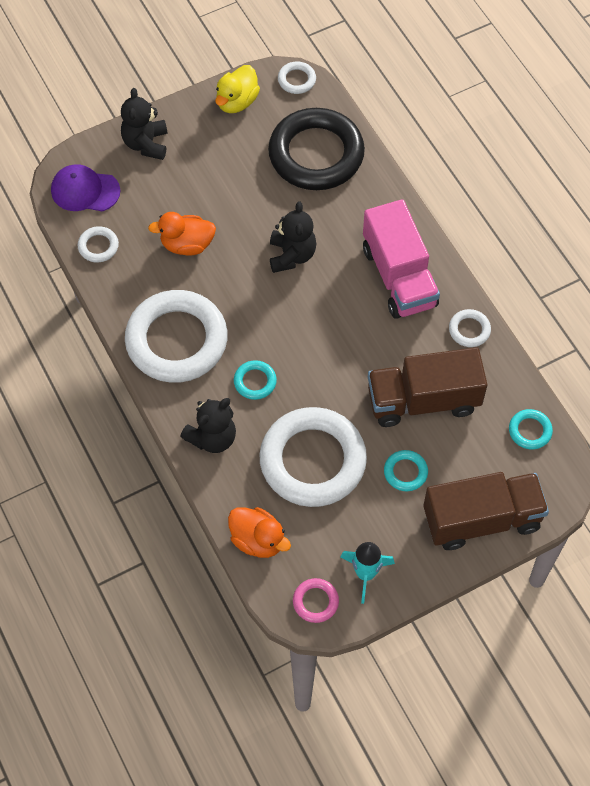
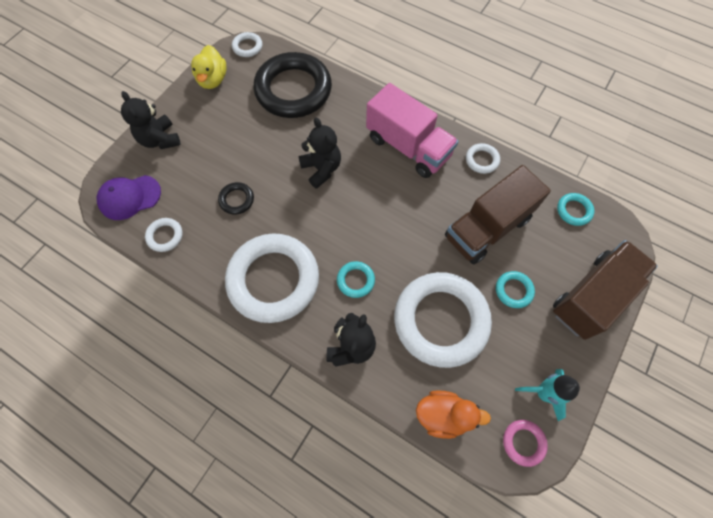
camera: 30 degrees left, 5 degrees up
(187, 245) = (236, 200): orange duck -> black ring

